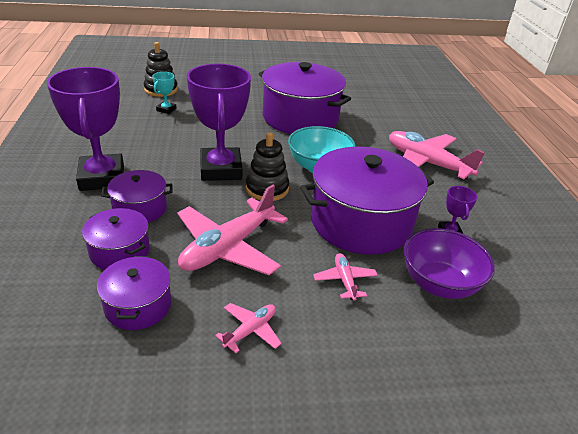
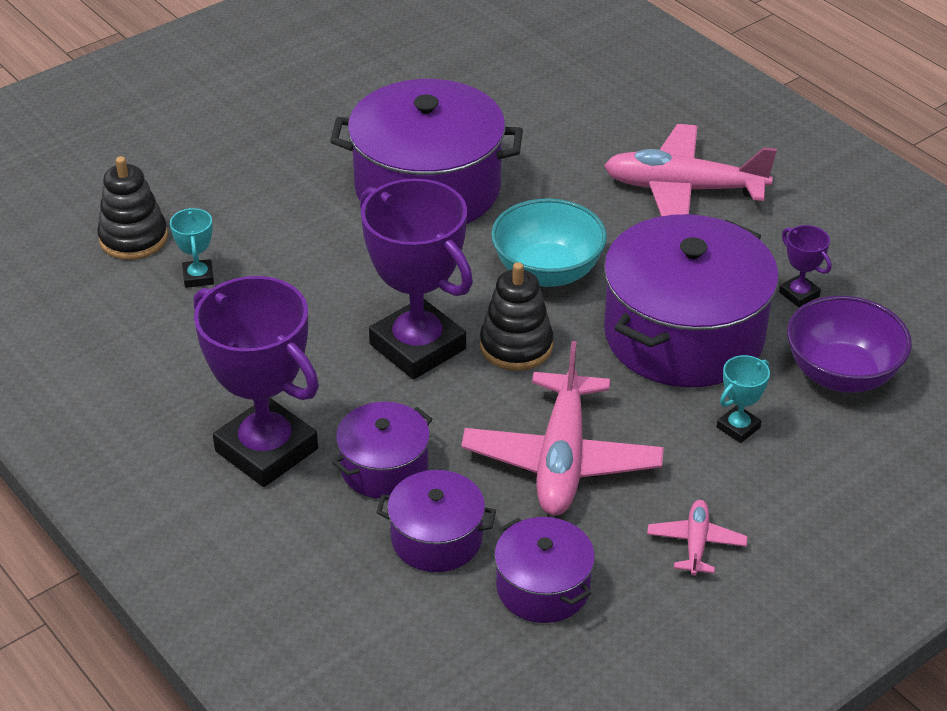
camera: 30 degrees left, 5 degrees up
(345, 280) = (738, 427): pink plane -> turquoise trophy

